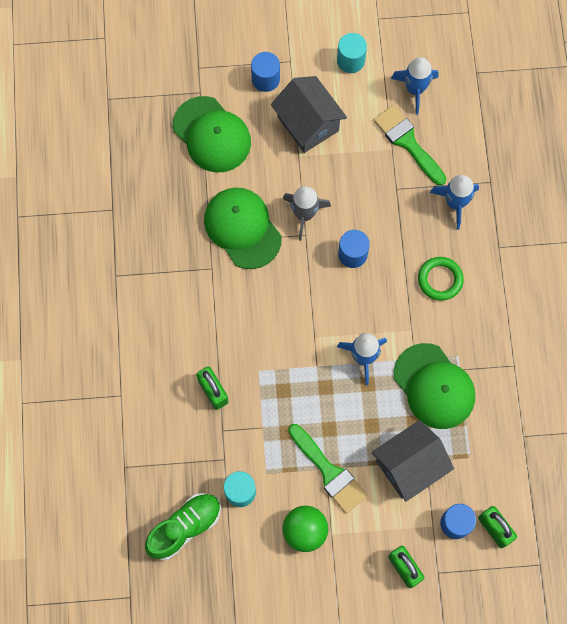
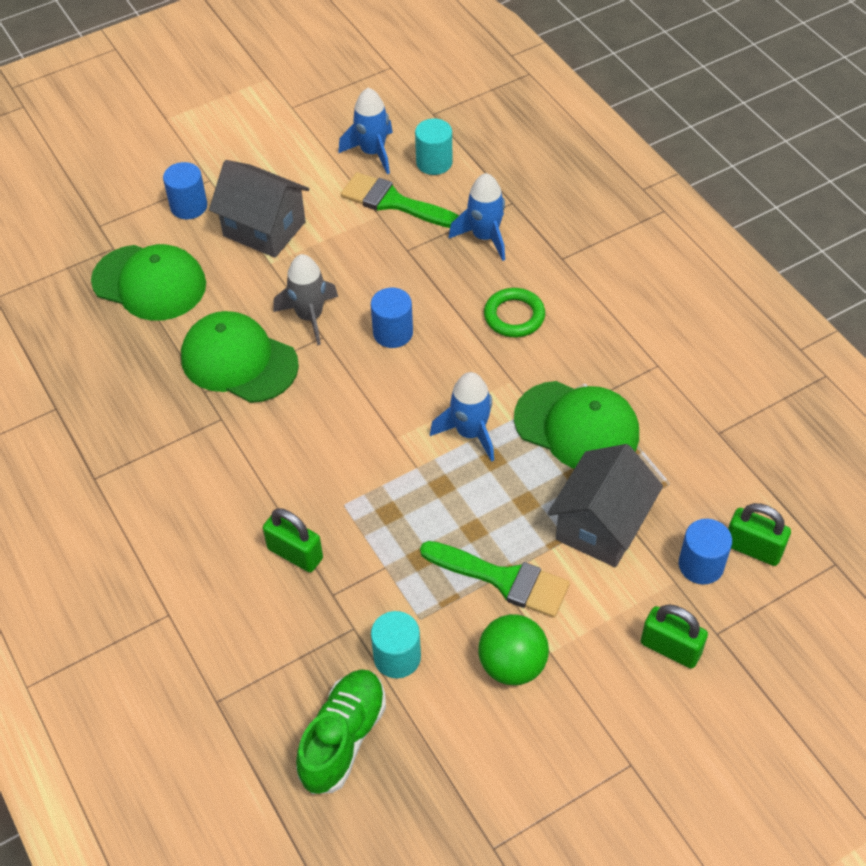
camera: 25 degrees left, 20 degrees down
(350, 60) = (282, 154): turquoise cylinder -> turquoise cylinder (434, 162)

